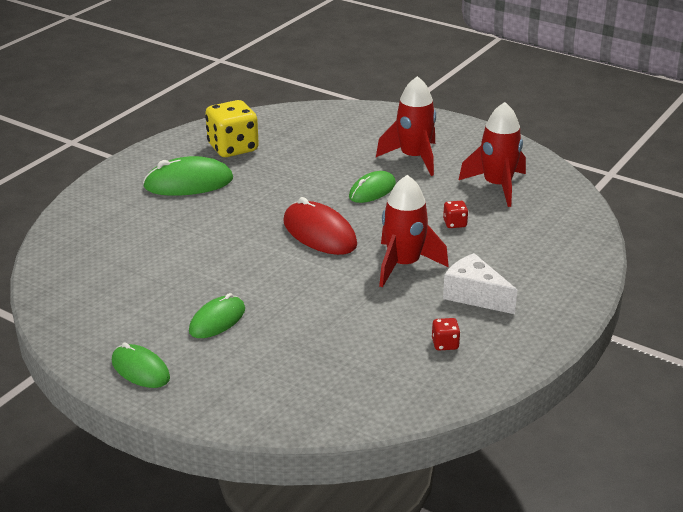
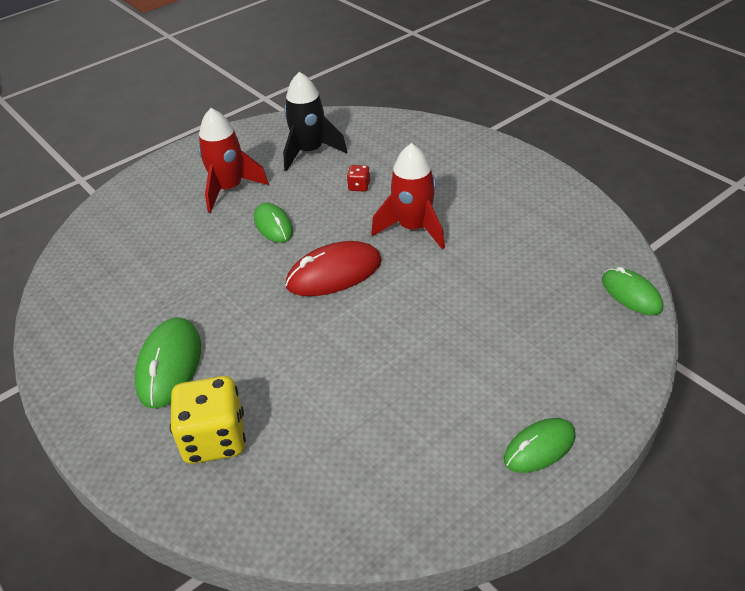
camera: 70 degrees left, 10 degrees up
(217, 320) = (465, 372): green mouse -> green mouse (631, 294)
(233, 148) = (114, 316): yellow dice -> yellow dice (214, 439)
(445, 344) = (542, 227): red dice -> none
(475, 295) = (476, 197): white cheese -> none
(497, 186) = (310, 152): red rocket -> black rocket

